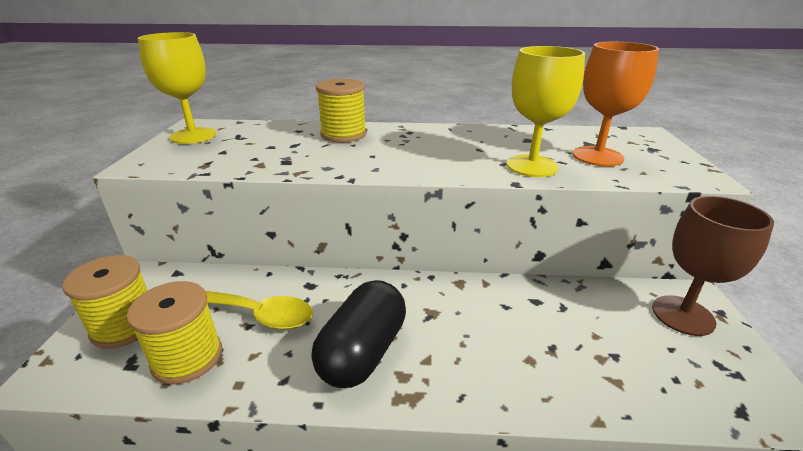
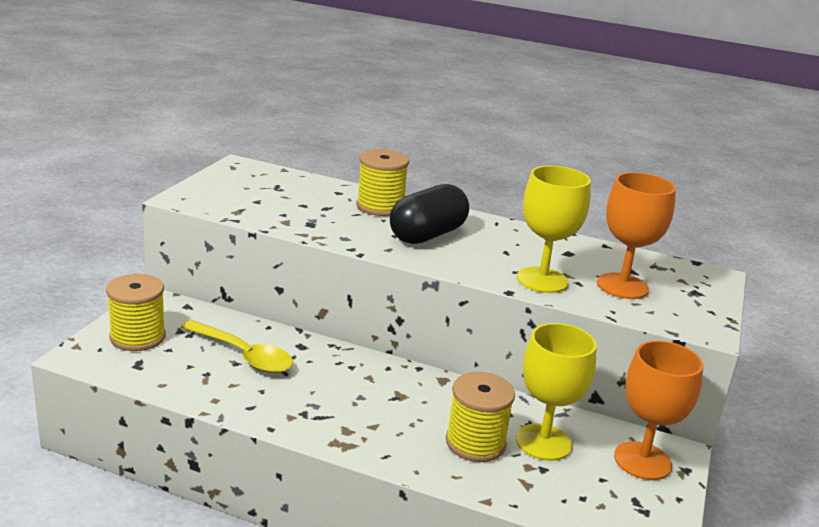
camera: 15 degrees right, 5 degrees down
(187, 357) = (181, 372): yellow spool -> yellow spool (475, 443)
(193, 136) = (235, 177): yellow goblet -> yellow goblet (543, 442)
(363, 352) = (323, 406): black capsule -> black capsule (427, 235)
(683, 315) = (642, 461): brown goblet -> orange goblet

